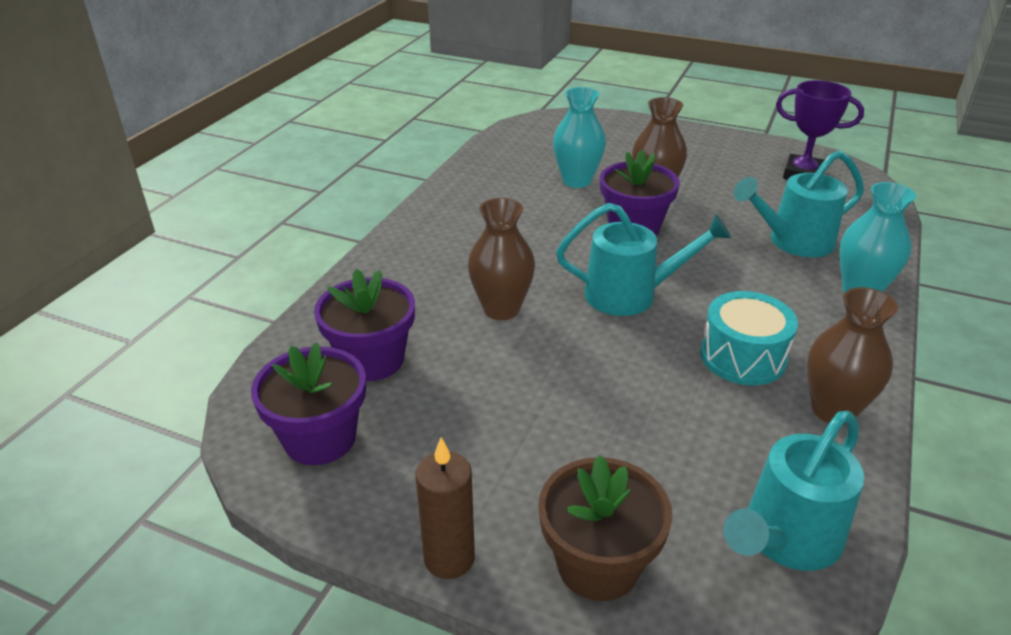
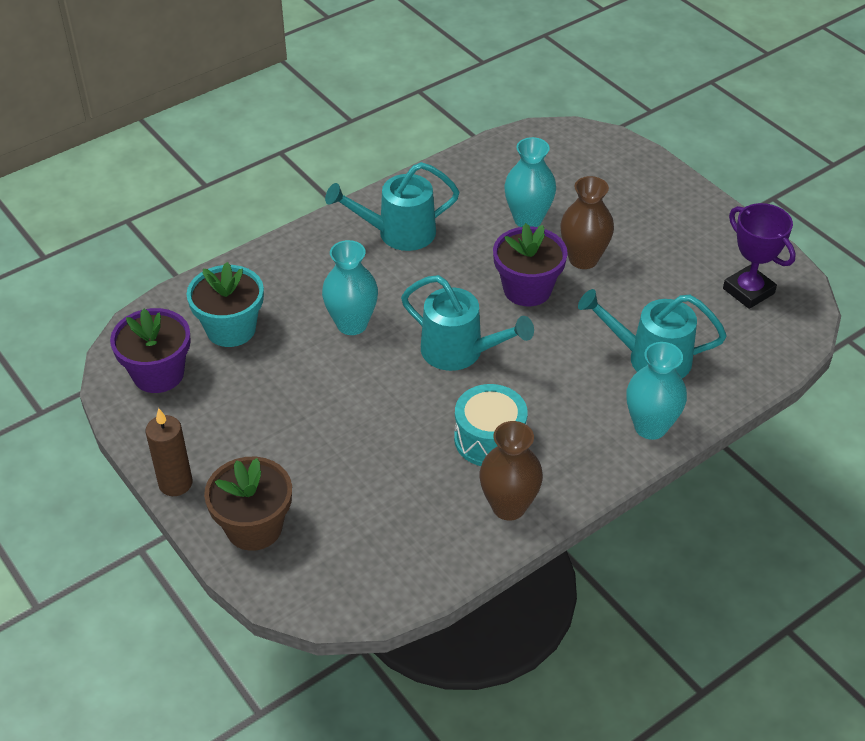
camera: 30 degrees right, 10 degrees up
(372, 360) = (231, 329): purple flower pot -> turquoise flower pot
(501, 309) = (352, 324): brown vase -> turquoise vase
(785, 540) = (378, 568): turquoise watering can -> turquoise watering can (397, 233)

